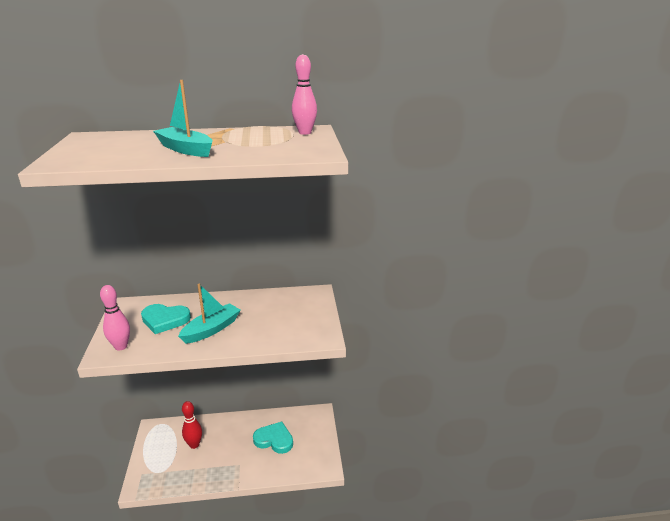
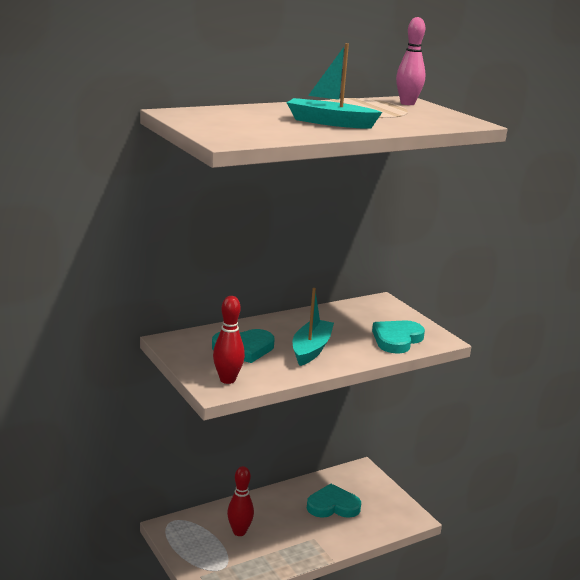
camera: 25 degrees left, 5 degrees down
(121, 346) = (227, 380): pink bowling pin -> red bowling pin
(288, 331) = (397, 339): none -> turquoise heart

